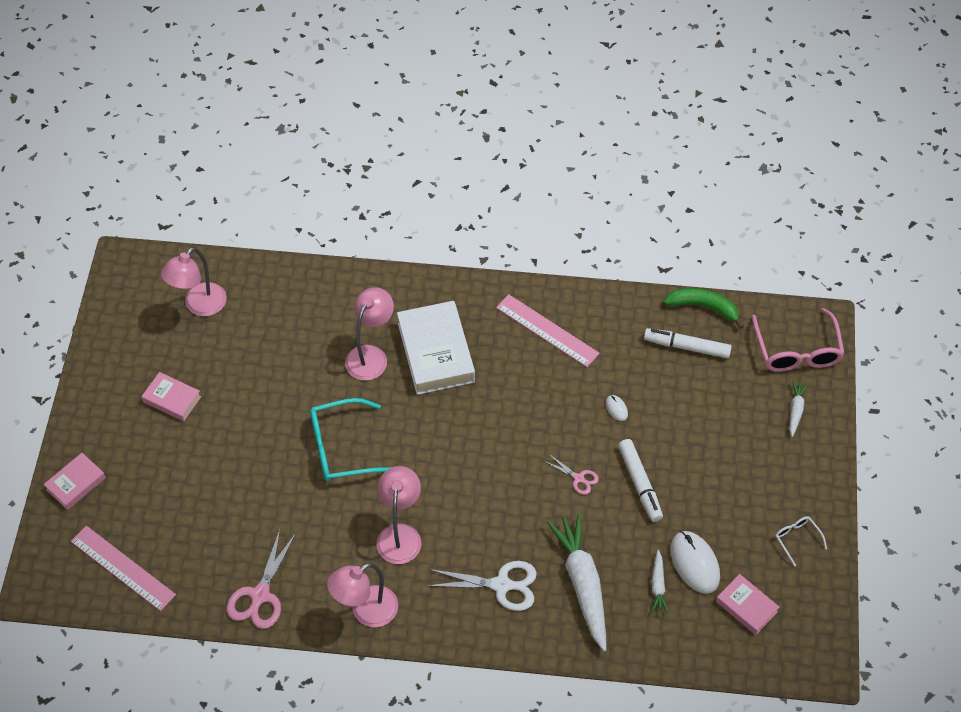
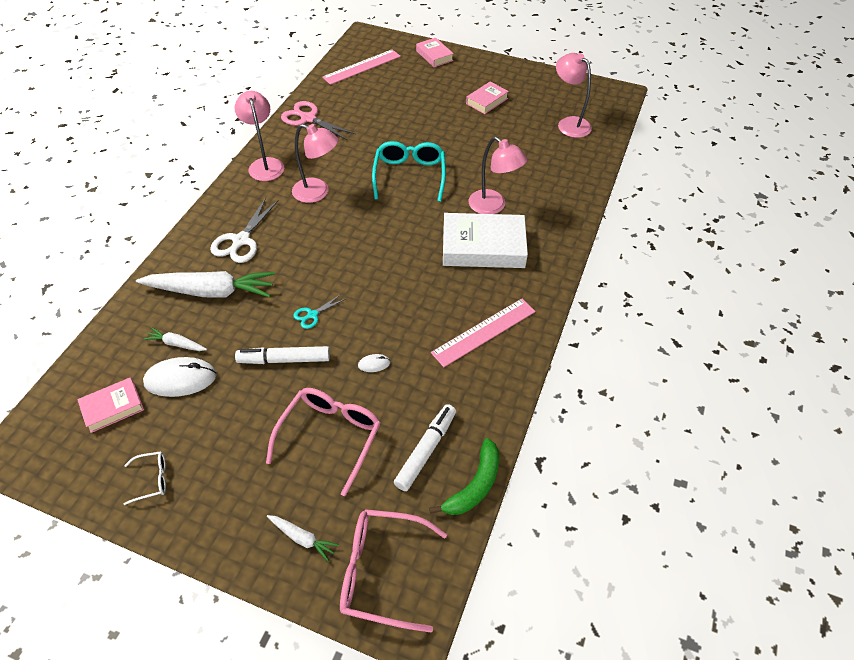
camera: 105 degrees right, 5 degrees down
(579, 478) = (312, 315): pink scissors -> turquoise scissors
(703, 419) = (330, 437): none -> pink glasses

